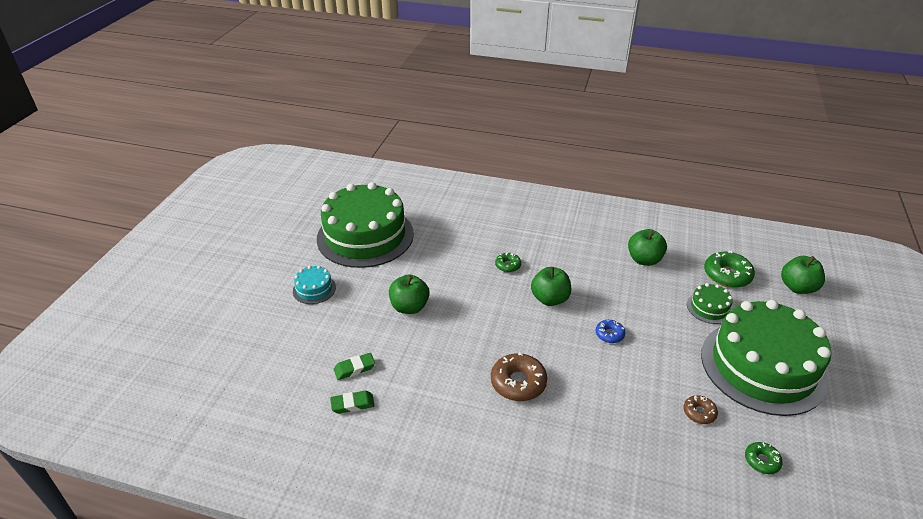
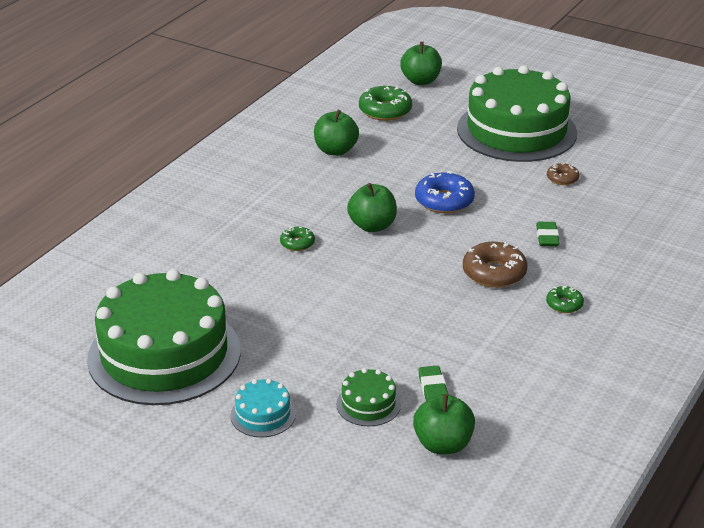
camera: 75 degrees left, 5 degrees down
(352, 404) = (491, 397): green eraser -> green eraser (547, 237)
(409, 307) = (340, 332): green apple -> green apple (443, 444)
(609, 334) = (444, 201): blue donut -> blue donut, size x1.79
(709, 308) = (429, 134): green cake -> green cake (368, 404)
(761, 461) = (621, 164): green donut -> green donut (564, 304)

